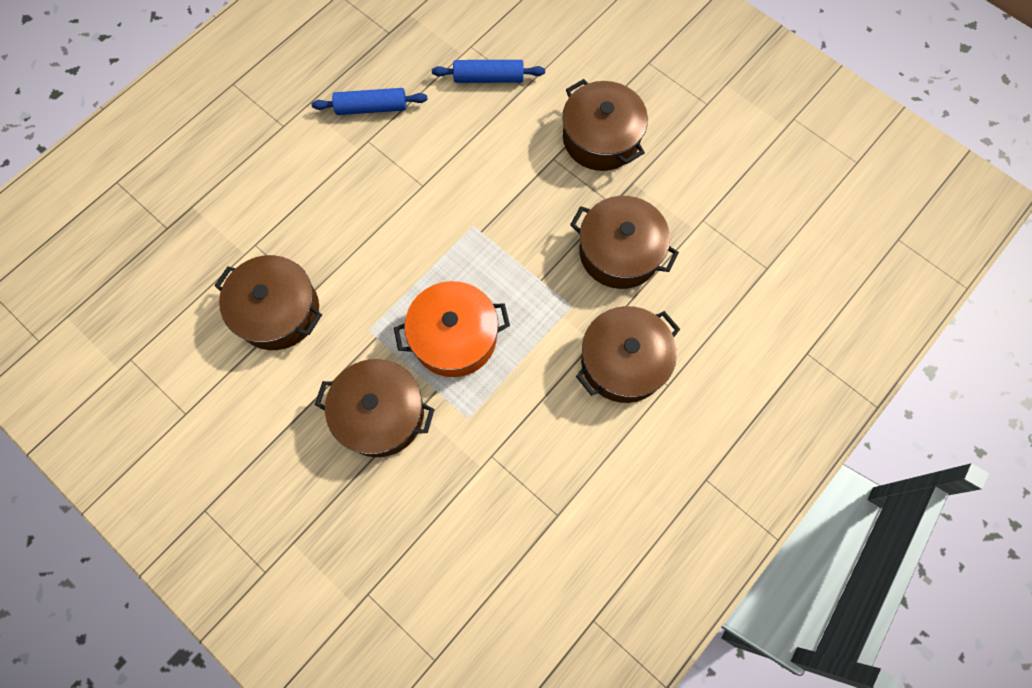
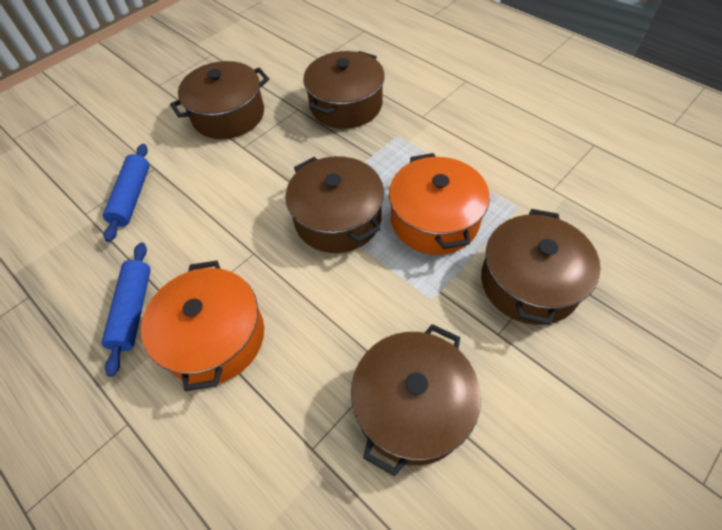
camera: 85 degrees left, 15 degrees down
(344, 169) = (215, 337): none -> orange pot
(623, 362) = (448, 104): brown pot -> brown pot (338, 218)

